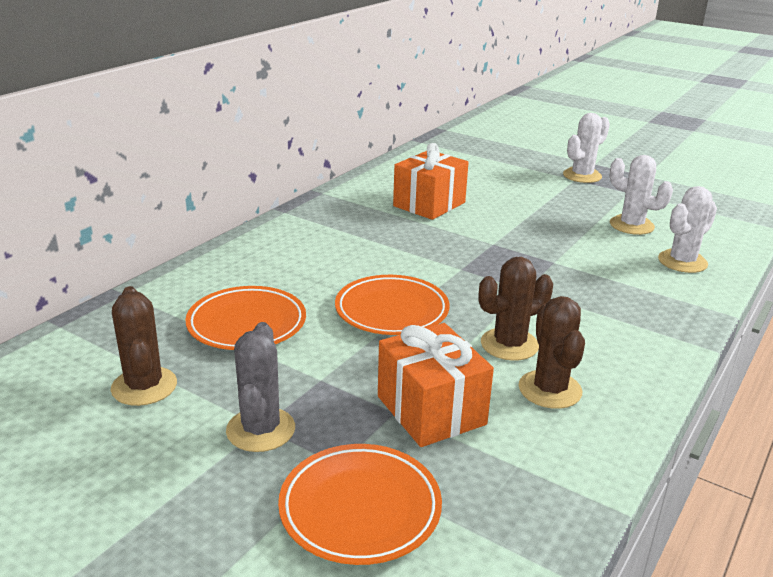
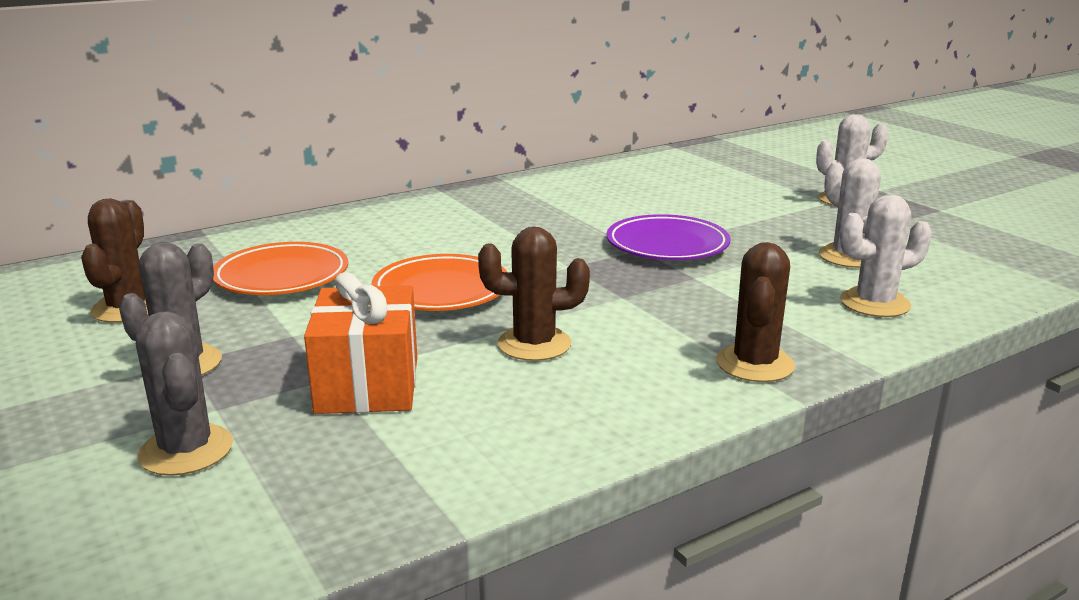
camera: 25 degrees right, 5 degrees down
(360, 509) = (186, 450): orange plate -> grey cactus
(429, 204) = (609, 203): orange gift -> none
(508, 236) = (667, 245): none -> purple plate
(550, 390) = (526, 395): brown cactus -> brown cactus (755, 364)

